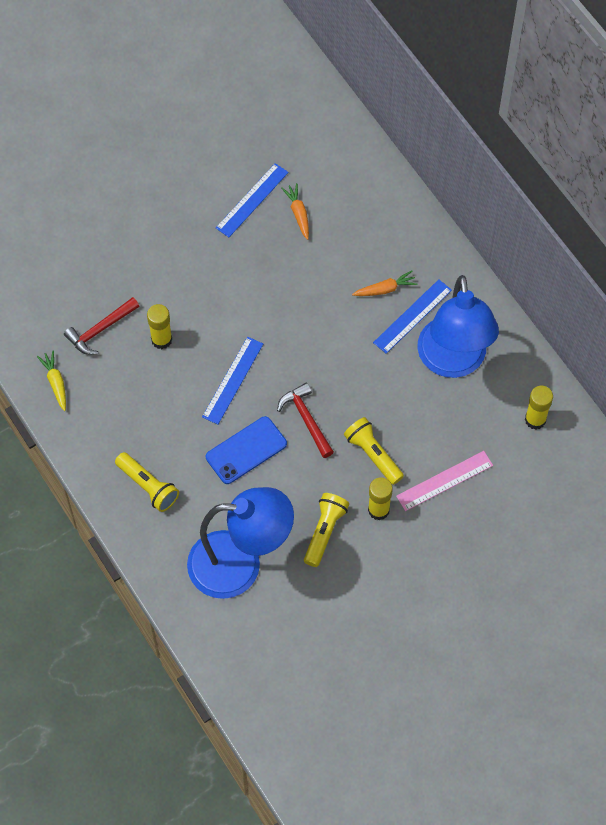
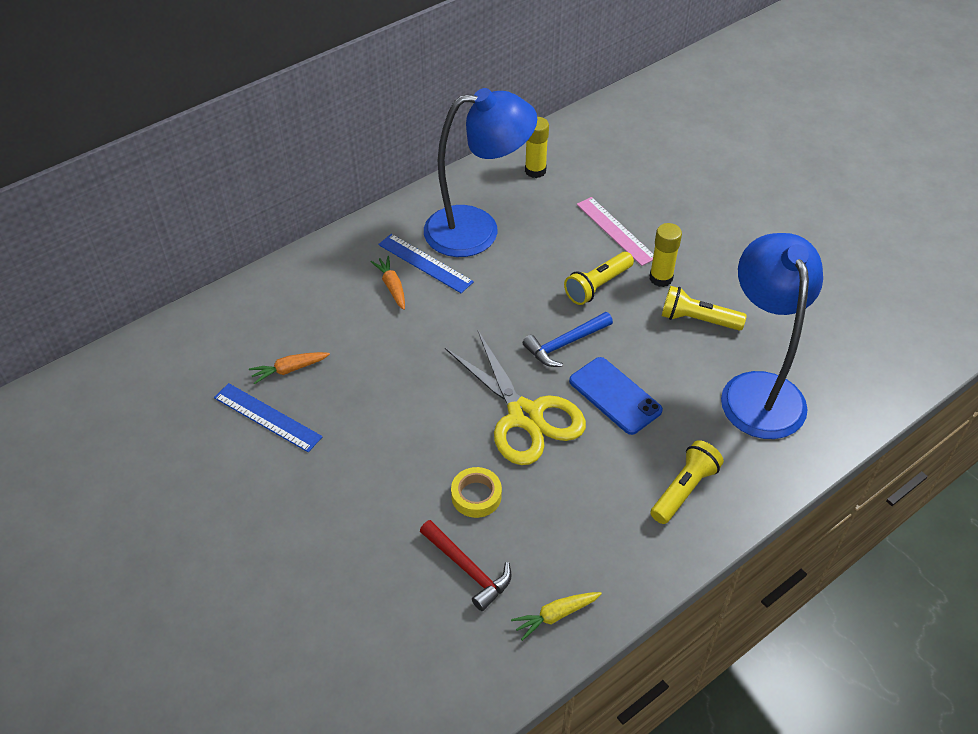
camera: 95 degrees left, 15 degrees down
(161, 340) = (476, 496): yellow glue stick -> yellow tape
(233, 380) = (525, 416): blue ruler -> yellow scissors
(306, 419) = (565, 344): red hammer -> blue hammer

